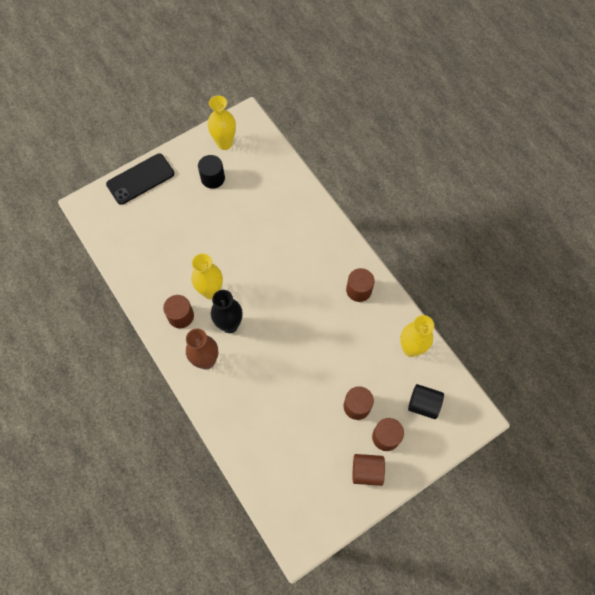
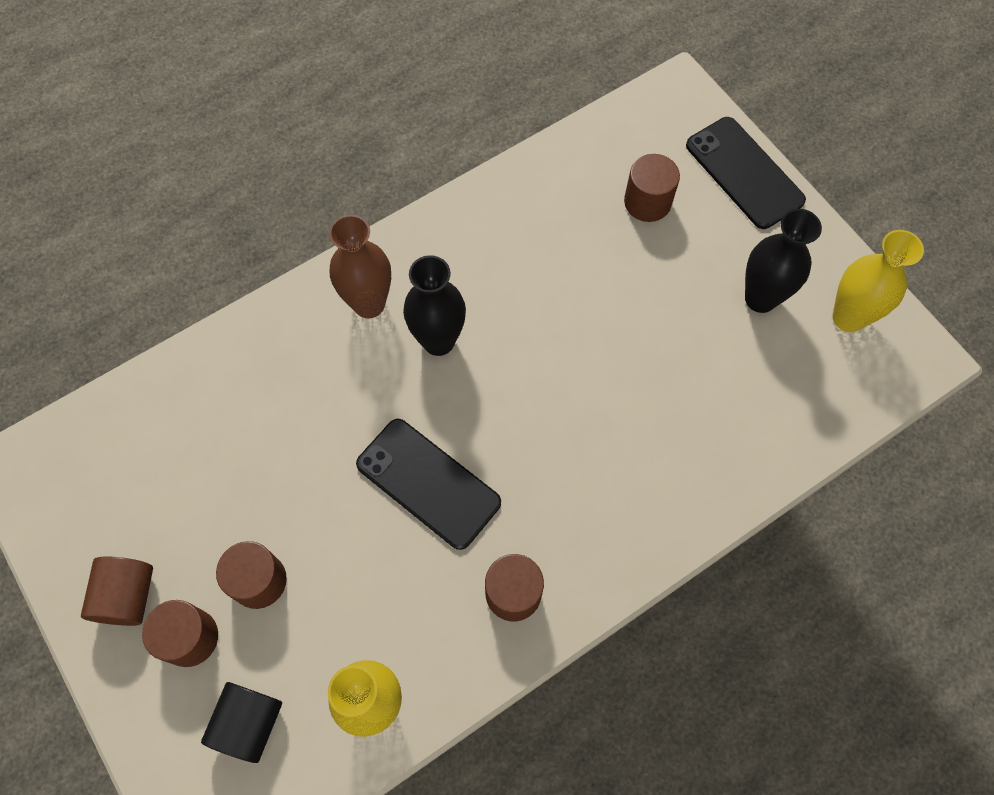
camera: 90 degrees right, 0 degrees up
(181, 316) = (458, 257): brown cylinder -> brown cylinder (647, 202)
(211, 291) = (508, 306): yellow vase -> none
(213, 178) = (760, 298): black cylinder -> black vase
(306, 328) = (428, 483): none -> black phone

